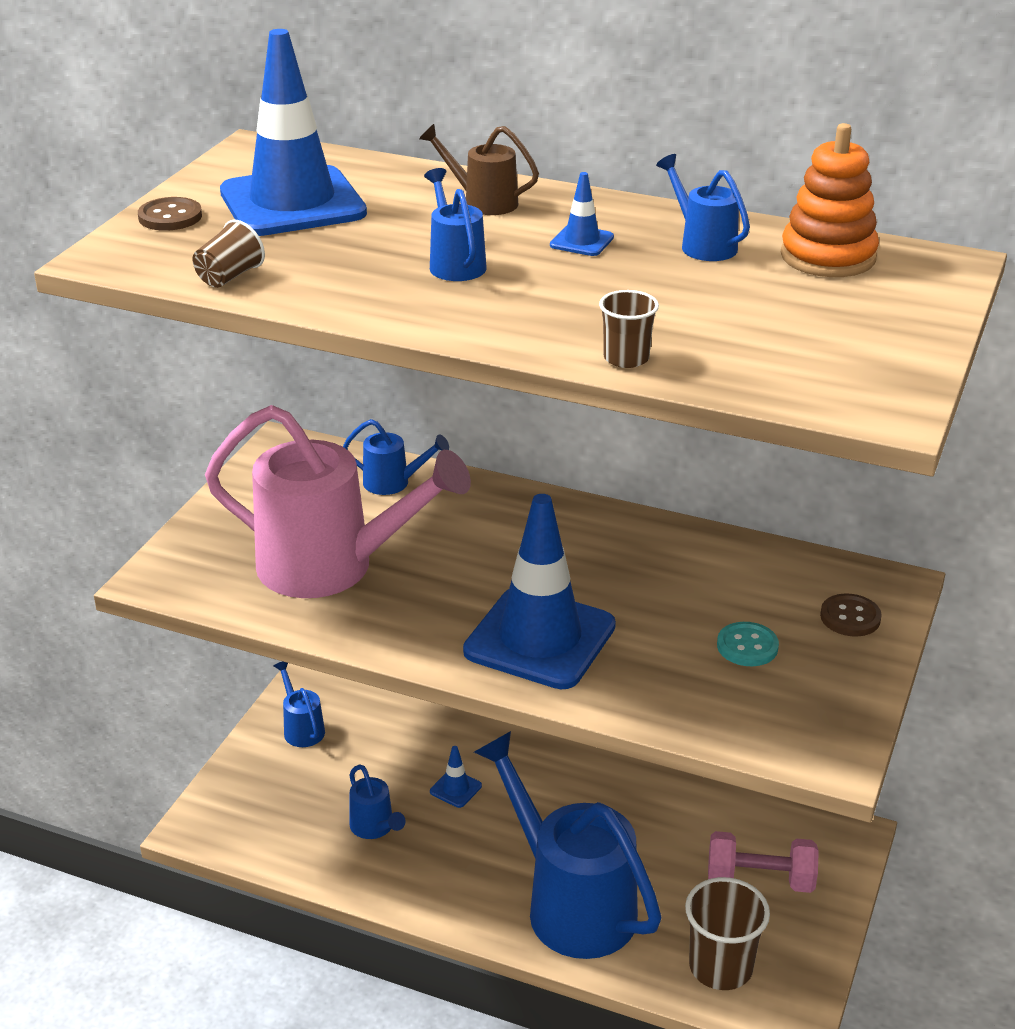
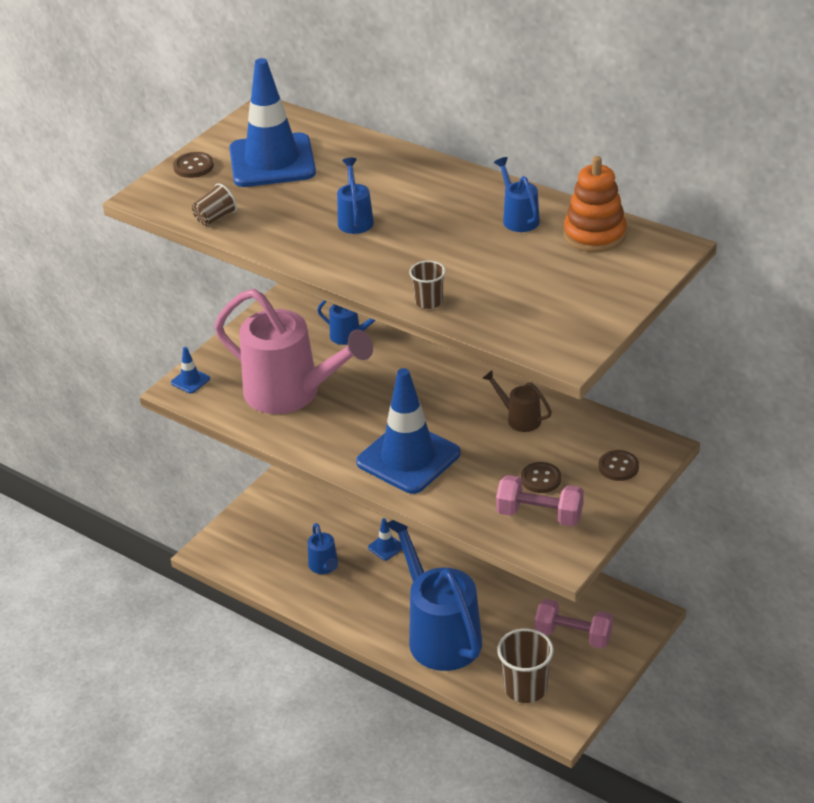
camera: 15 degrees right, 5 degrees up
(302, 728) = (293, 492): blue watering can -> none
(483, 202) = (393, 170): brown watering can -> brown watering can (519, 418)
(581, 241) = (442, 208): blue traffic cone -> blue traffic cone (190, 381)
(747, 646) = (541, 479): turquoise button -> brown button
(768, 698) = (539, 515): none -> pink dumbbell

